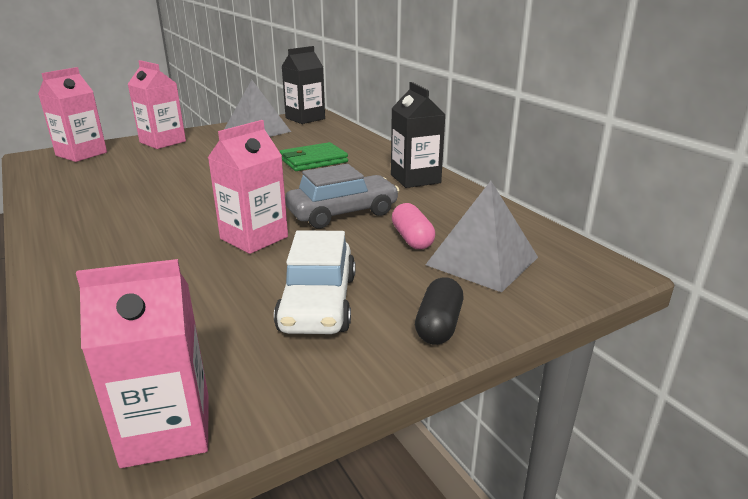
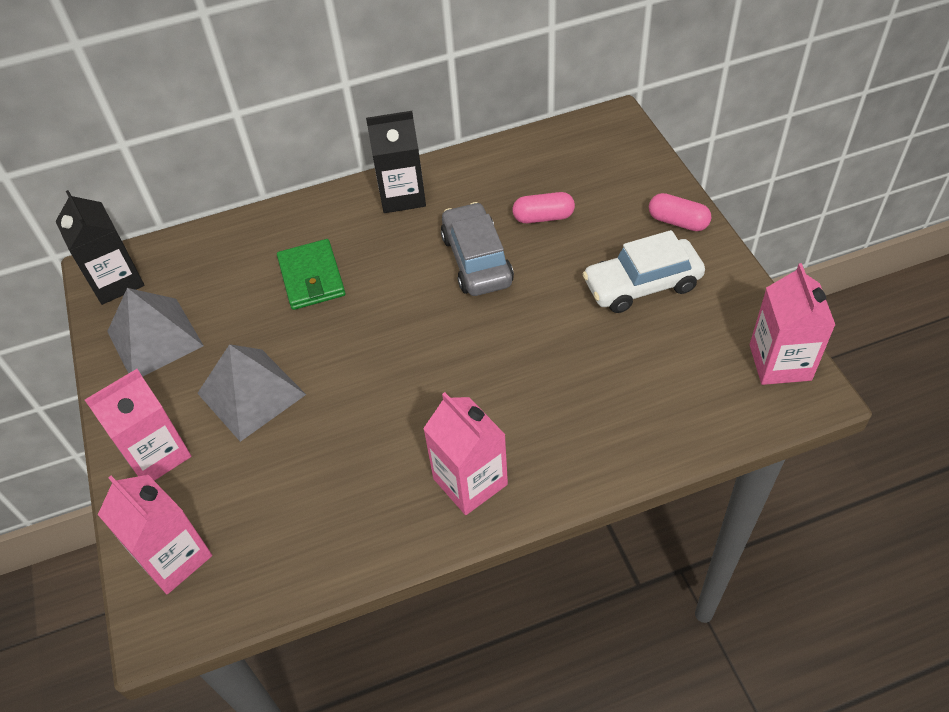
camera: 75 degrees left, 25 degrees up
(254, 238) = (519, 329): pink carton -> pink carton (470, 481)
(318, 303) = (642, 285): white car -> white car turned 150 degrees clockwise
(439, 325) = (678, 222): black capsule -> pink capsule
(482, 261) = (590, 182): grey pyramid -> grey pyramid (251, 394)

